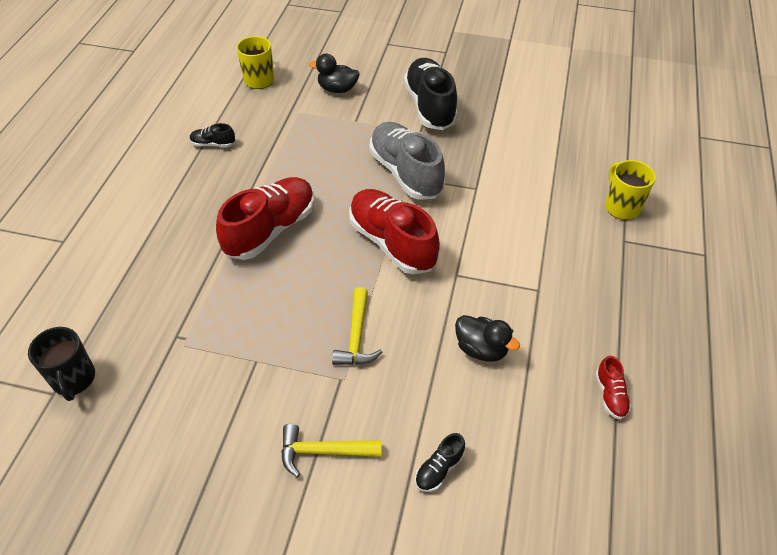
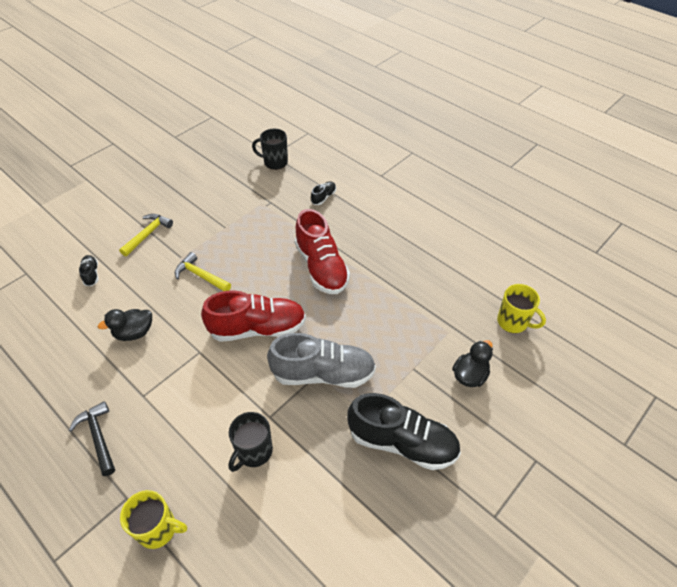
camera: 120 degrees right, 0 degrees up
(213, 144) = (435, 265): black shoe -> black shoe (323, 197)
(514, 183) = (254, 452): none -> black mug
(603, 296) = (98, 437): none -> black hammer
(610, 395) = (38, 384): red shoe -> none

